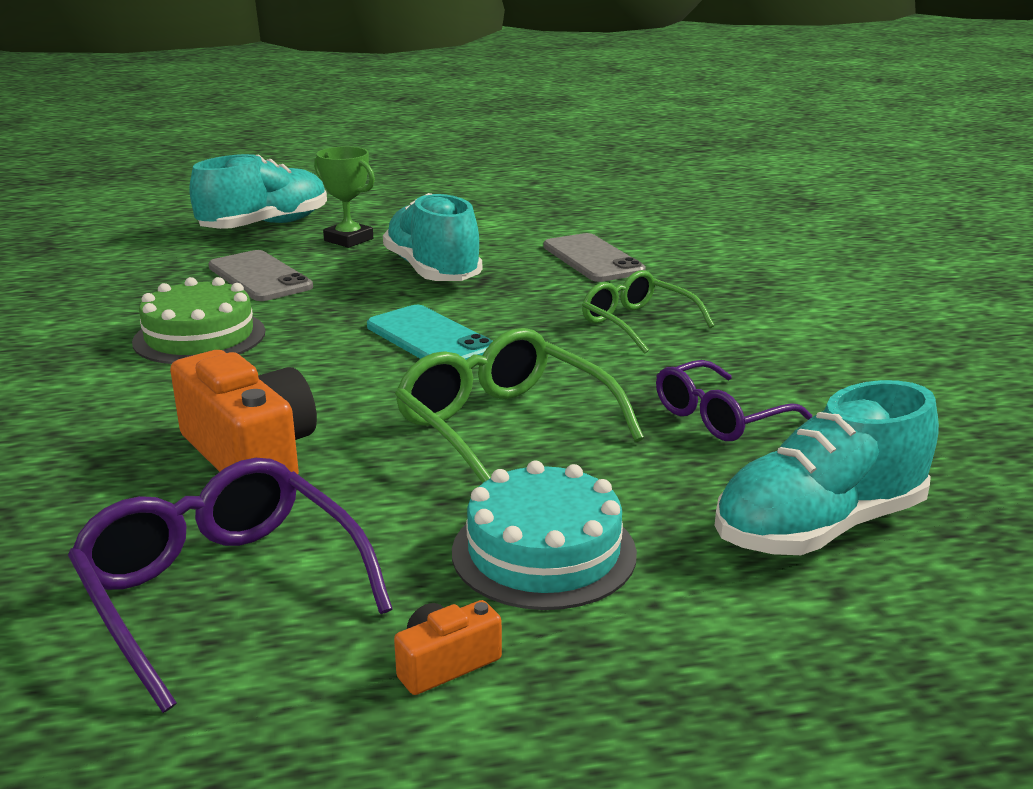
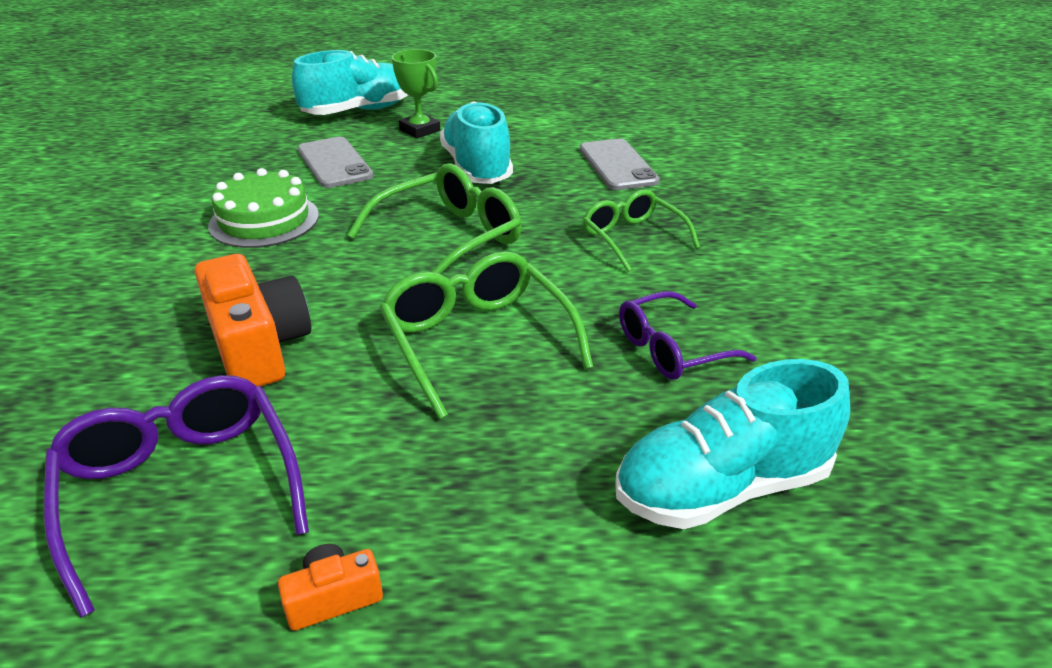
camera: 10 degrees right, 10 degrees up
(430, 338) = (449, 238): turquoise phone -> green glasses
(544, 552) = (462, 483): turquoise cake -> none

